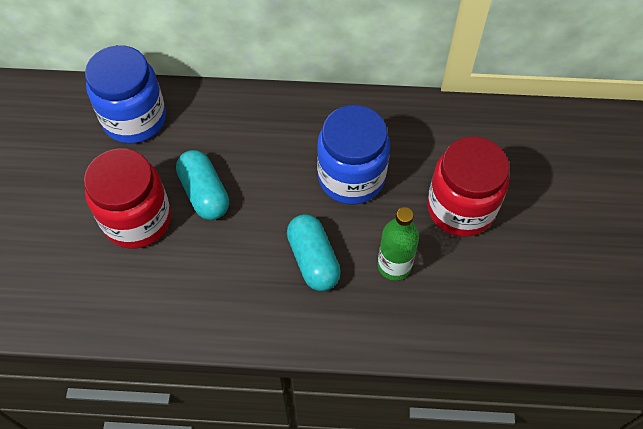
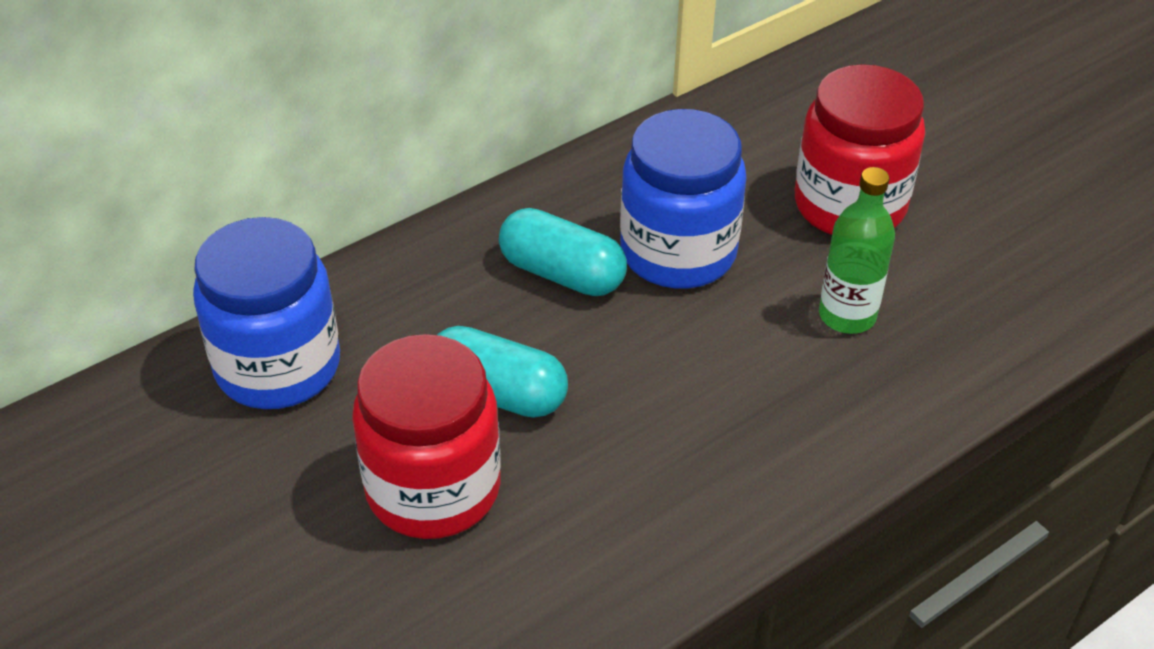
camera: 40 degrees left, 15 degrees down
(313, 260) = (740, 375): turquoise capsule -> turquoise capsule (562, 274)

